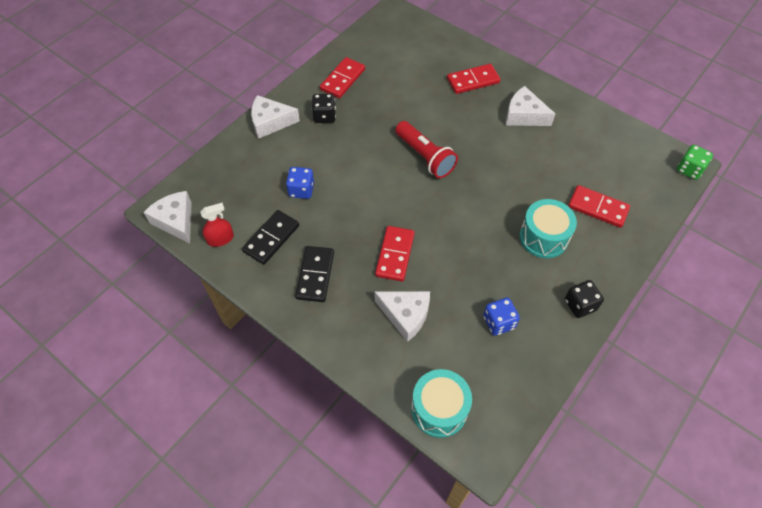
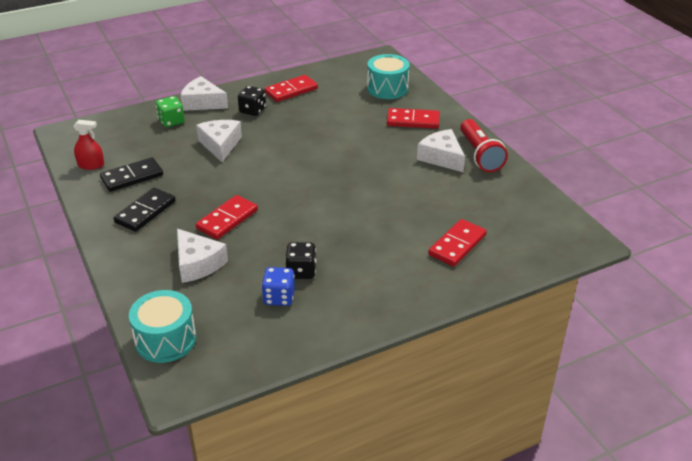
camera: 25 degrees right, 20 degrees down
(176, 221) = (67, 144): white cheese -> white cheese (220, 145)
(301, 190) = (187, 153): blue dice -> none
(425, 157) = (318, 161): red flashlight -> red flashlight (480, 155)
(543, 237) = (380, 250): turquoise drum -> turquoise drum (387, 88)
(580, 305) = (372, 311): black dice -> black dice (301, 271)
(598, 208) = (457, 245): red domino -> red domino turned 75 degrees clockwise
(689, 169) = (586, 245): green dice -> green dice (171, 121)

